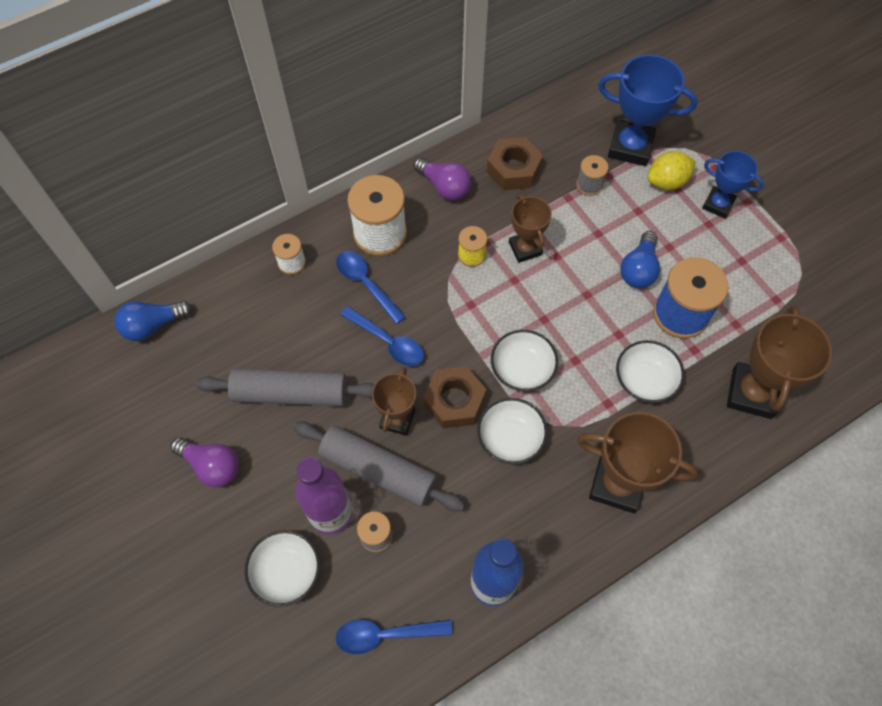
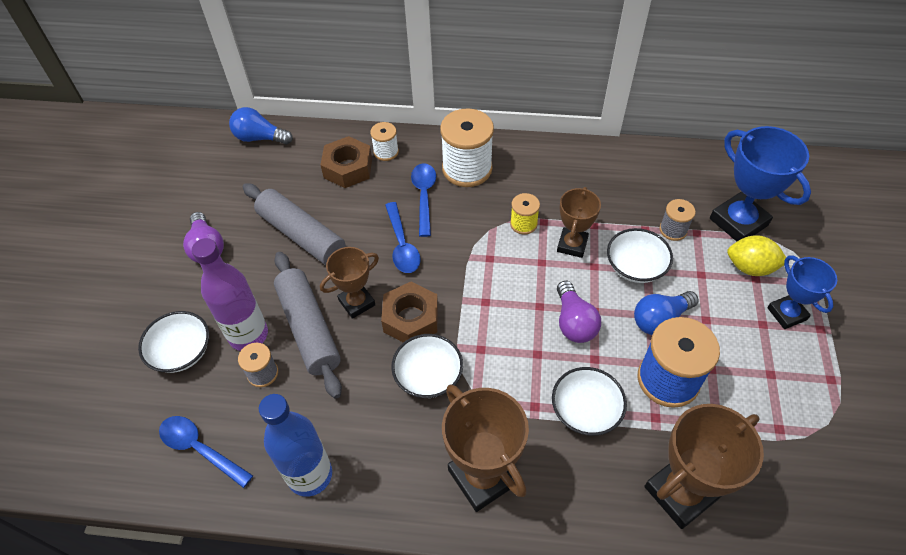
camera: 40 degrees right, 10 degrees down
(444, 186) = (547, 164): purple light bulb -> purple light bulb (574, 322)
(513, 169) = (616, 183): brown nut -> brown nut (348, 168)
(522, 369) = (486, 331): white bowl -> white bowl (635, 266)

